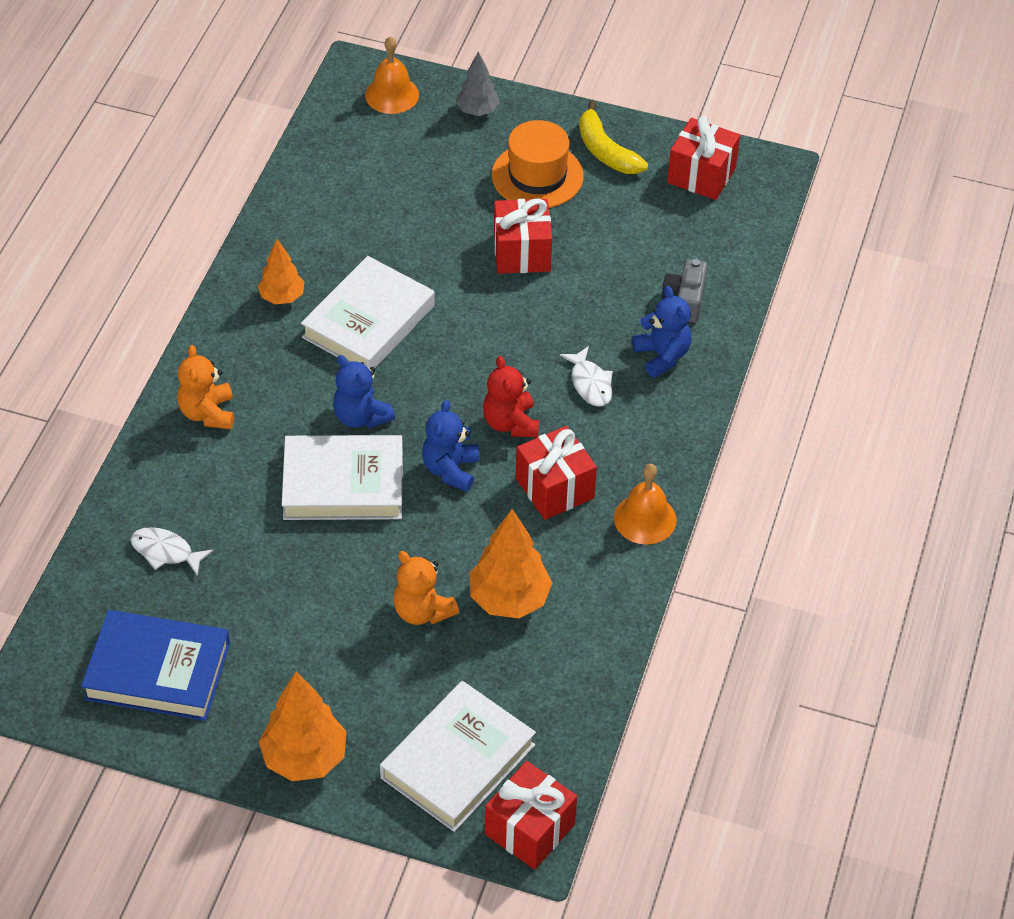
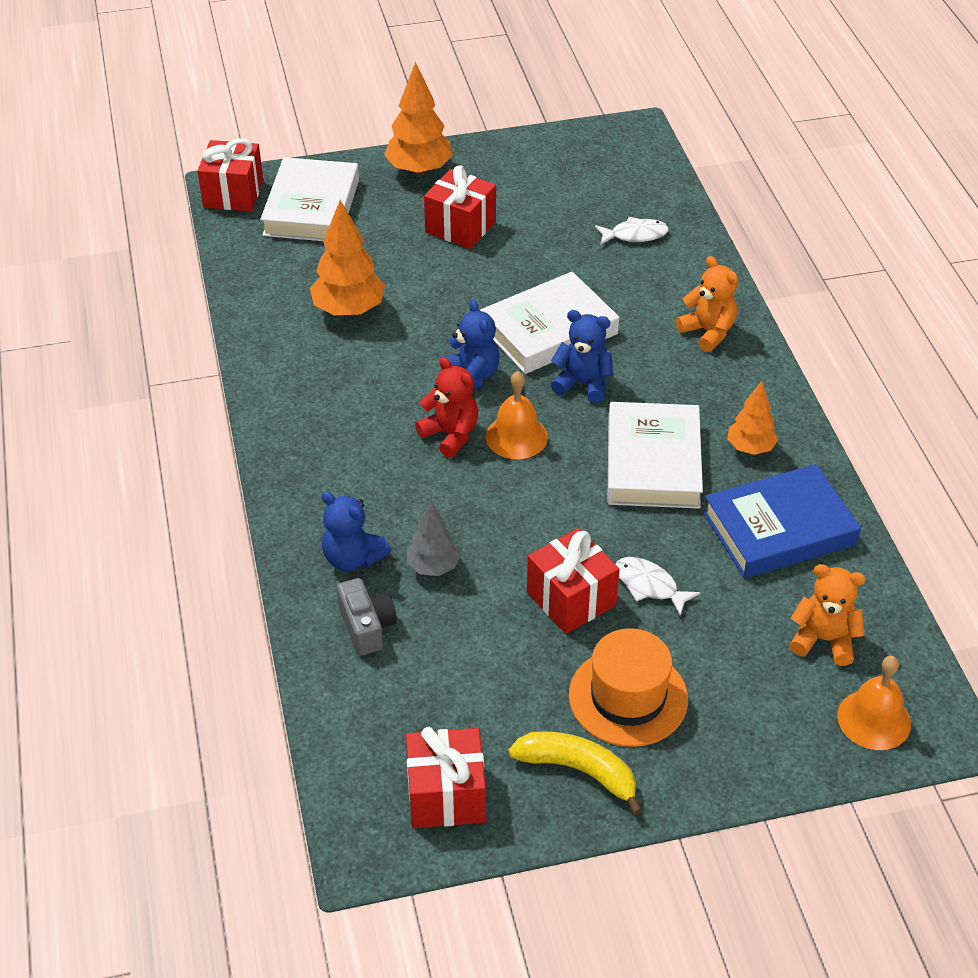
camera: 150 degrees right, 5 degrees down
(157, 671) = (564, 173): blue book -> blue book (779, 528)
(422, 611) = (410, 277): orange teddy bear -> orange teddy bear (823, 640)
(477, 111) = (764, 748): grey tree -> grey tree (433, 567)
(554, 488) = (371, 401): red gift -> red gift (460, 227)
(590, 383) = (404, 500): white fish -> white fish (649, 586)
(645, 519) = (276, 411): orange bell -> orange bell (516, 436)

